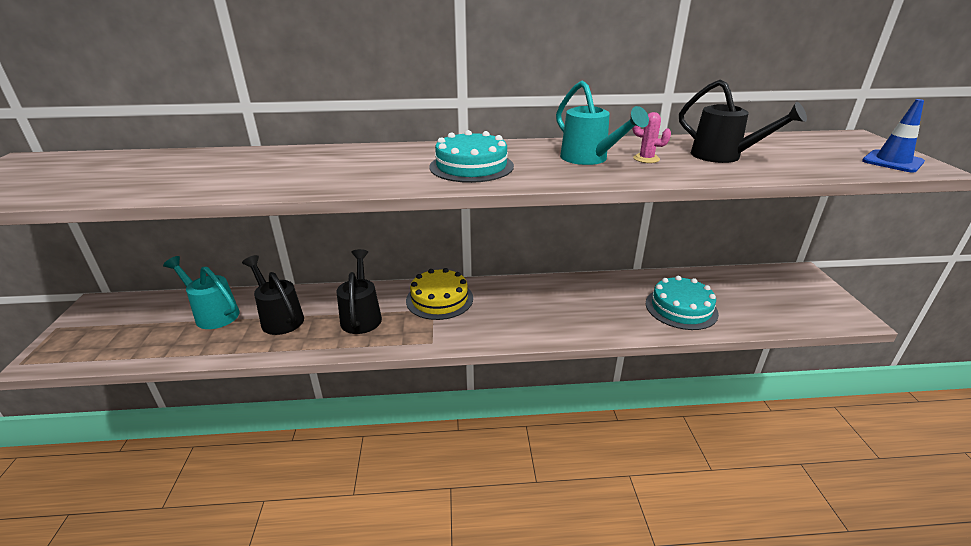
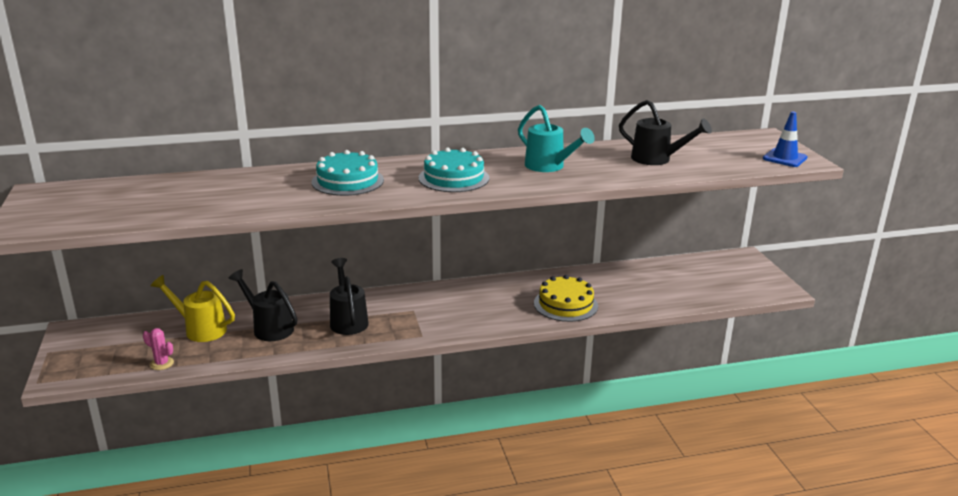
camera: 10 degrees left, 5 degrees down
(213, 313) = (200, 329): turquoise watering can -> yellow watering can
(439, 299) = (416, 301): yellow cake -> yellow cake (565, 304)
(646, 159) = (595, 164): pink cactus -> pink cactus (162, 363)
(681, 308) = (637, 293): turquoise cake -> turquoise cake (347, 181)

